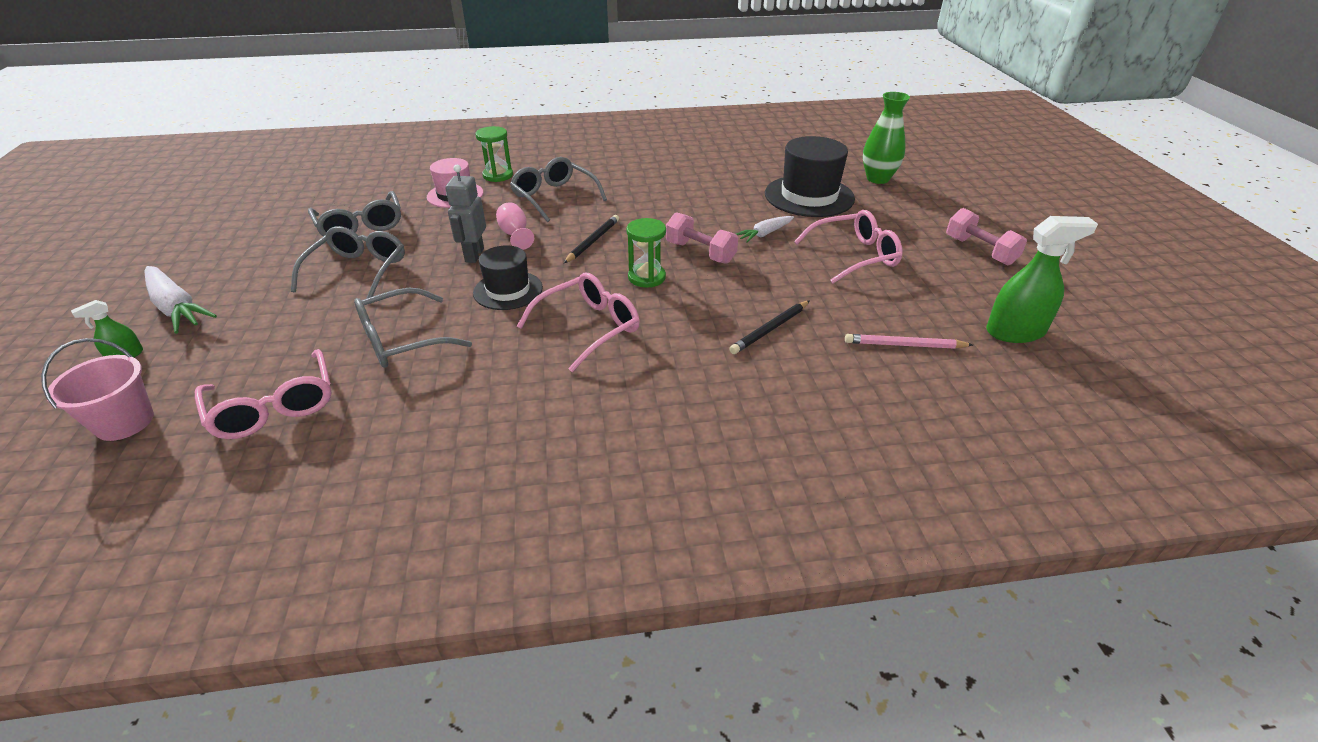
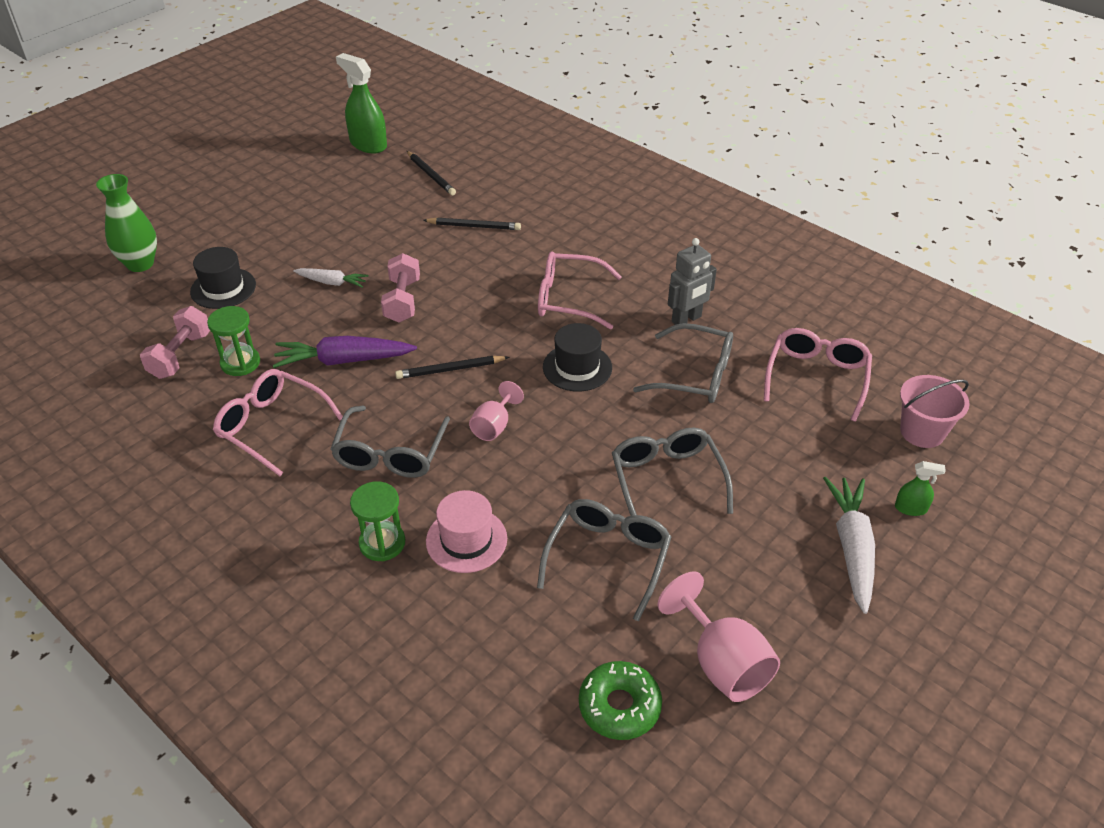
camera: 130 degrees left, 5 degrees up
(248, 226) = (721, 662): none -> pink goblet
(298, 193) = (619, 706): none -> green donut
(358, 271) = (667, 480): grey glasses -> grey glasses turned 105 degrees clockwise
(474, 255) = (556, 426): grey robot -> grey robot (686, 319)
(646, 277) = (473, 308): green hourglass -> green hourglass (240, 363)
(663, 210) = (344, 360): none -> purple carrot
(809, 196) = (223, 288): black hat -> black hat, size x0.63
(854, 256) = (325, 227): pink glasses -> pink glasses (272, 426)
(904, 345) = (431, 175): pink pencil -> black pencil
(980, 251) = (257, 179): pink dumbbell -> pink dumbbell (180, 355)

